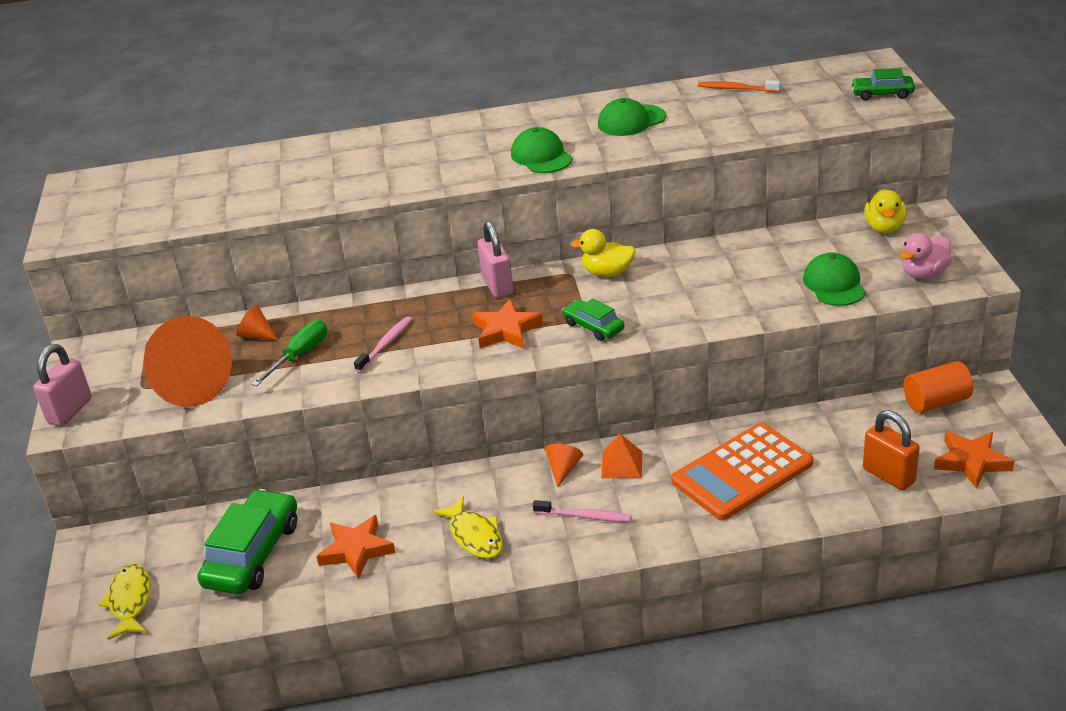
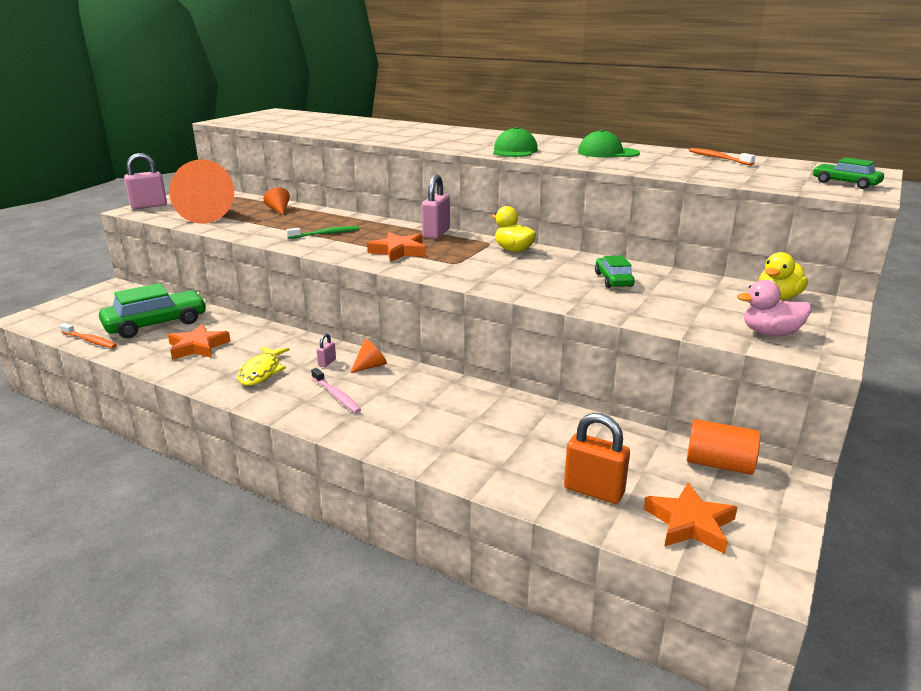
camera: 35 degrees right, 10 degrees down
(130, 601) = (76, 315): yellow fish -> none
(219, 616) = (90, 340): none -> orange toothbrush
(300, 355) = (278, 223): green screwdriver -> none
(385, 344) = (326, 234): pink toothbrush -> green toothbrush
(517, 489) = (327, 362): none -> pink padlock
(593, 326) = (452, 268): green car -> green car (613, 280)
(621, 464) = (408, 381): orange pyramid -> none
(742, 472) = (479, 427): orange calculator -> none
(834, 284) = (672, 311): green cap -> none
(888, 475) = (593, 491): orange padlock -> orange padlock turned 60 degrees counterclockwise

